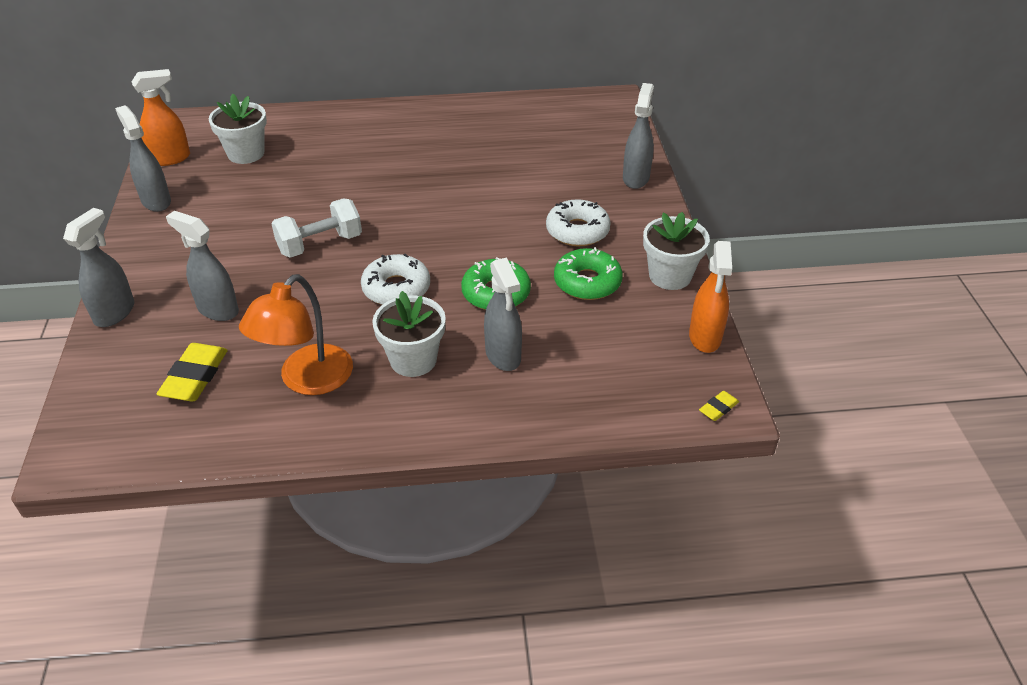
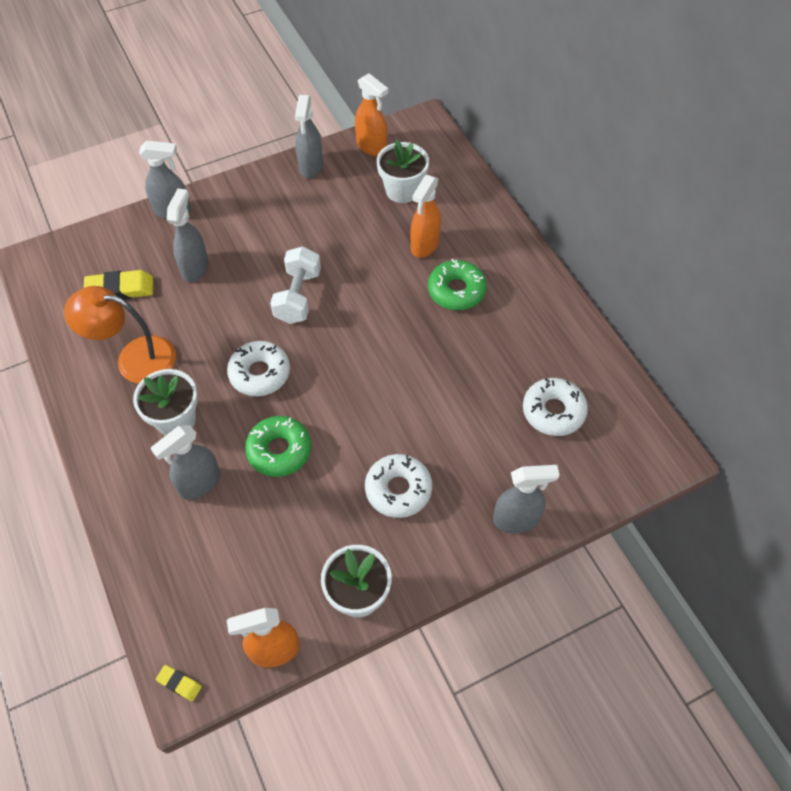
camera: 70 degrees right, 15 degrees up
(156, 201) = (311, 167): grey spray bottle -> grey spray bottle turned 150 degrees clockwise
(320, 244) = (298, 296): white dumbbell -> white dumbbell turned 60 degrees clockwise
(324, 157) = (424, 245): none -> orange spray bottle
(547, 136) = (553, 411): none -> white donut
(587, 282) = (321, 522): green donut -> green donut (456, 291)

